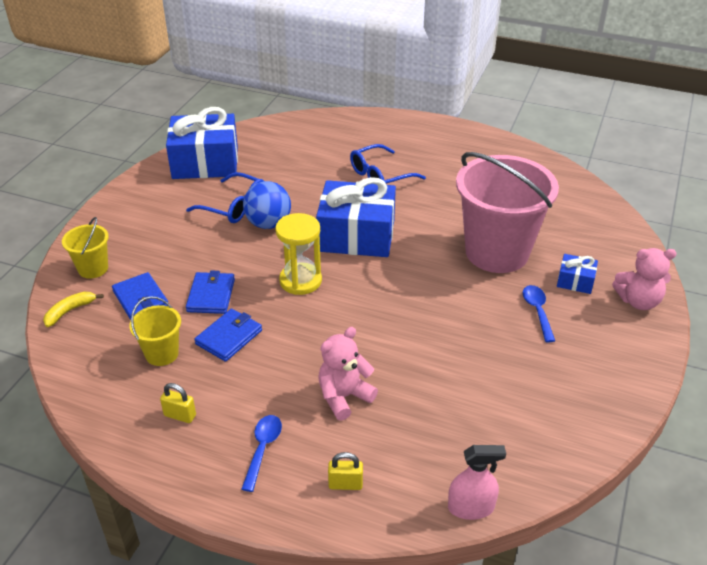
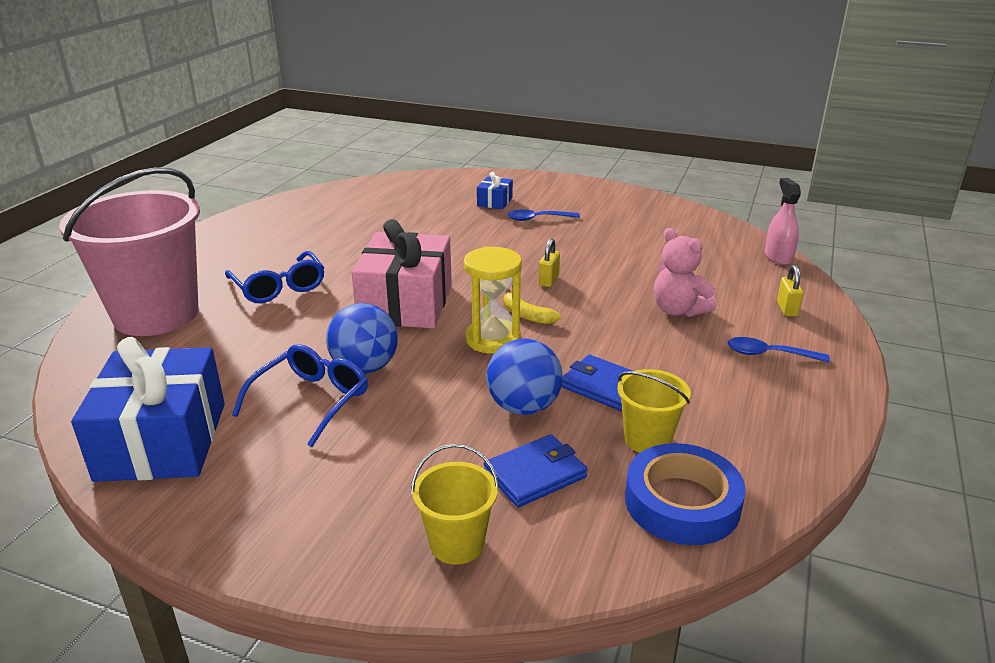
camera: 90 degrees left, 10 degrees down
(70, 311) = (572, 554): yellow banana -> yellow banana (526, 315)
(95, 362) = (682, 502): none -> blue tape
(180, 415) = (748, 413): yellow padlock -> yellow padlock (548, 280)
(211, 295) = (523, 407): blue wallet -> blue ball
(356, 236) = (406, 303): blue gift -> pink gift
(497, 252) = (448, 230): pink bucket -> pink bucket (156, 315)
(638, 301) = (521, 182): pink teddy bear -> none

